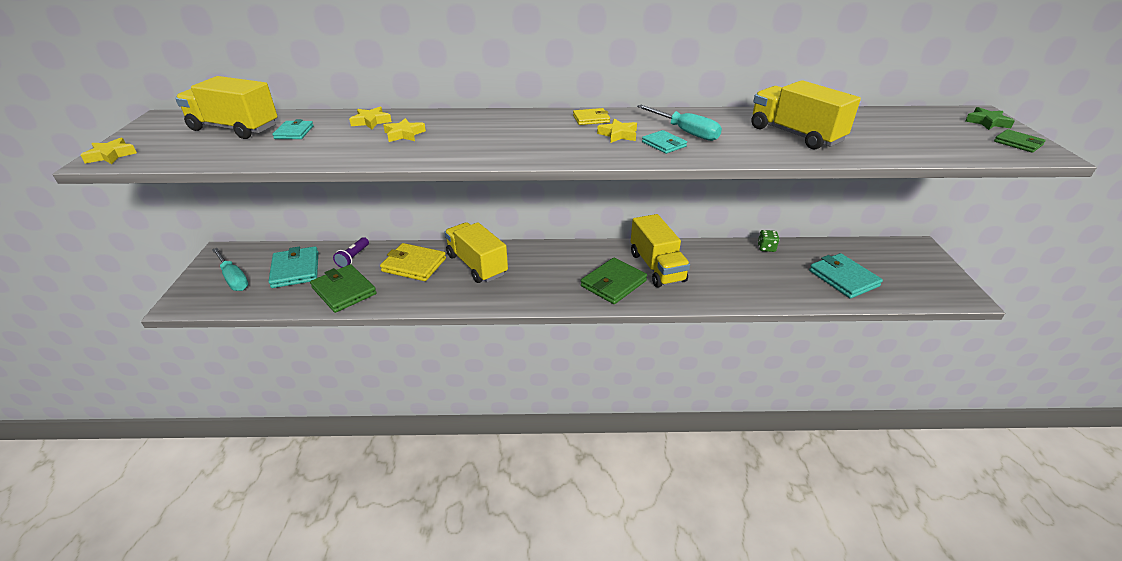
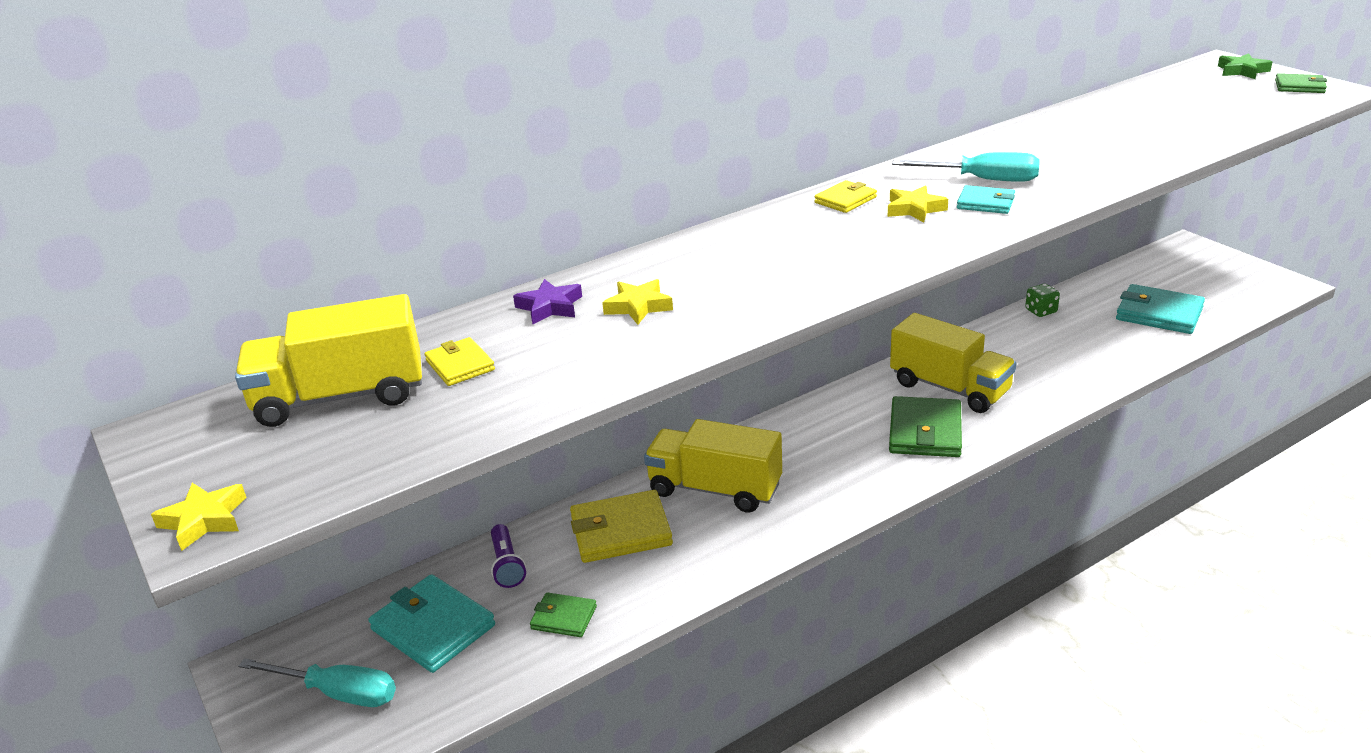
camera: 30 degrees left, 5 degrees down
(294, 132) = (460, 365): turquoise wallet -> yellow wallet
(344, 291) = (564, 618): green wallet -> green wallet, size x0.55
(371, 121) = (550, 307): yellow star -> purple star
(795, 134) = (1097, 144): yellow truck -> none

